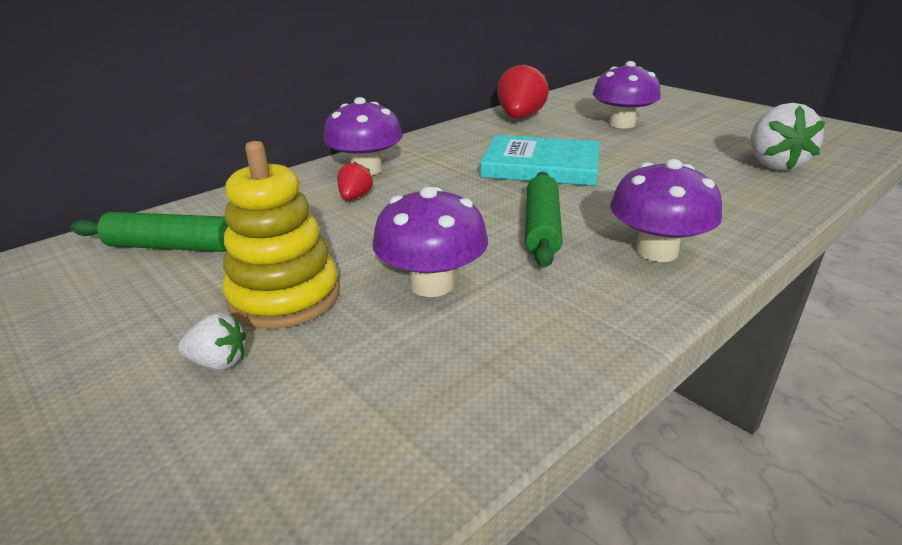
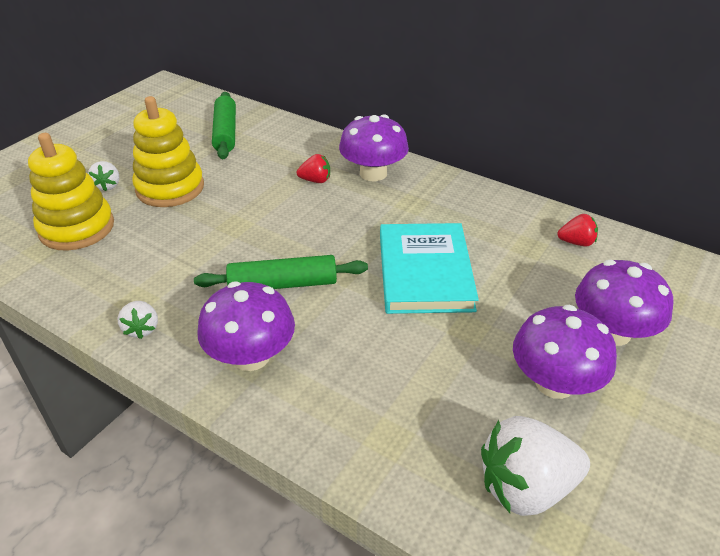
camera: 75 degrees right, 10 degrees up
(334, 396) = (77, 228): none -> yellow stacking toy
(432, 284) = (187, 241): purple mushroom -> purple mushroom (554, 383)
(520, 118) = (576, 242): red strawberry -> red strawberry, size x0.51
(610, 322) = (142, 329): none -> white strawberry

